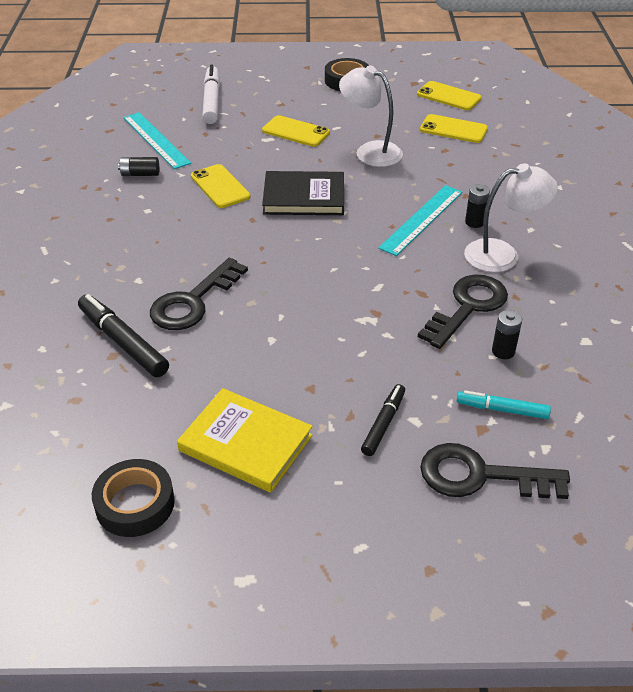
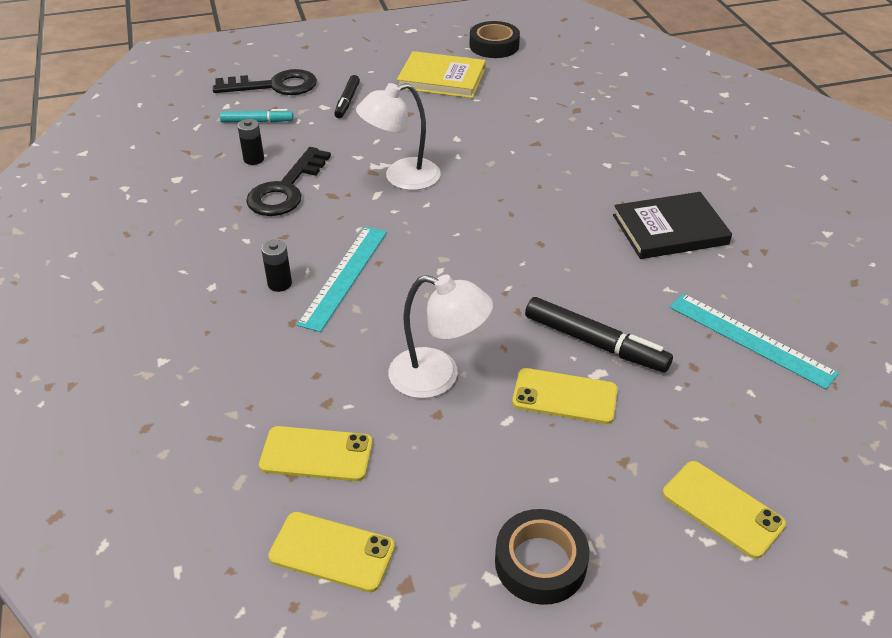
camera: 165 degrees right, 0 degrees up
(123, 342) = (576, 118): black marker -> black marker (595, 343)
(140, 174) = (717, 279): black battery -> none
(193, 301) = (543, 155): black key -> none
(212, 101) = (741, 443): white marker -> none
(220, 186) = (606, 279): yellow phone -> yellow phone (722, 509)
(304, 197) = (496, 282): black book -> black book (670, 230)
(502, 254) = (248, 248): white lamp -> white lamp (401, 178)

